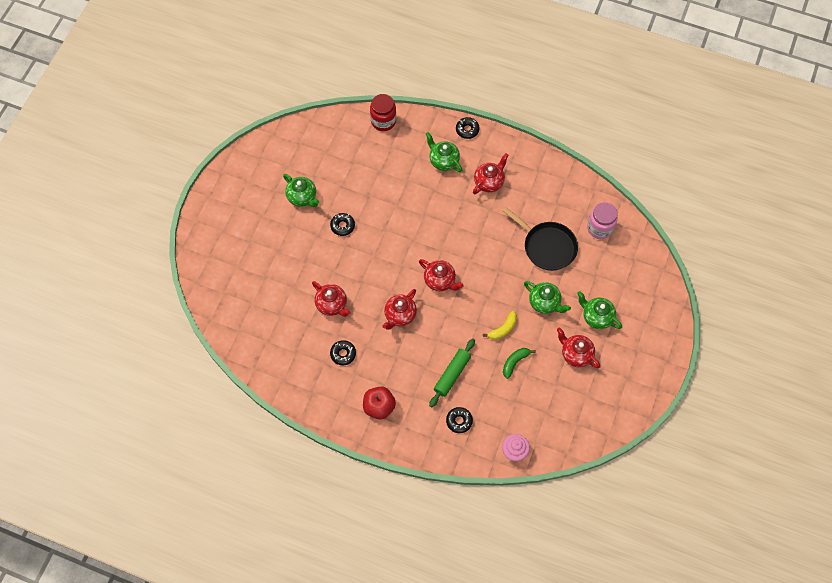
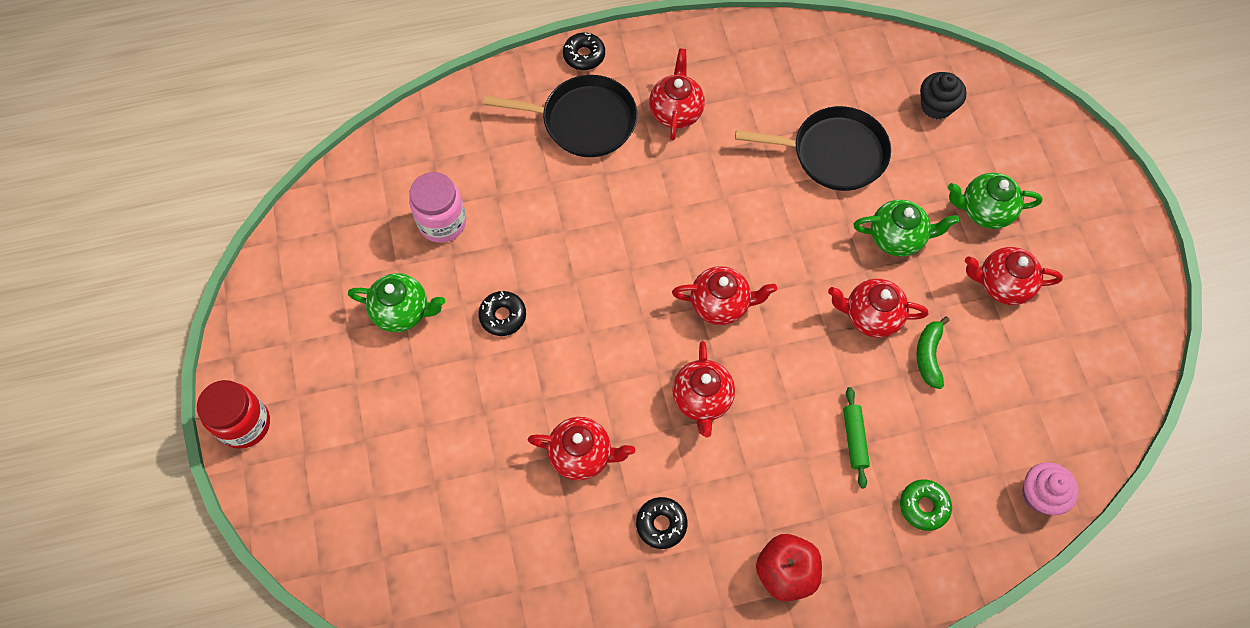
camera: 35 degrees left, 0 degrees up
(383, 121) = (446, 116): red jar -> red jar (245, 424)
(443, 161) = (584, 121): green teapot -> black pan
(452, 374) = (854, 439): green rolling pin -> green rolling pin, size x0.66
(459, 421) = (923, 506): black donut -> green donut
(503, 329) = (871, 316): yellow banana -> red teapot
(600, 228) = (883, 82): pink jar -> pink jar (442, 222)
(616, 255) = (936, 106): none -> black cupcake

